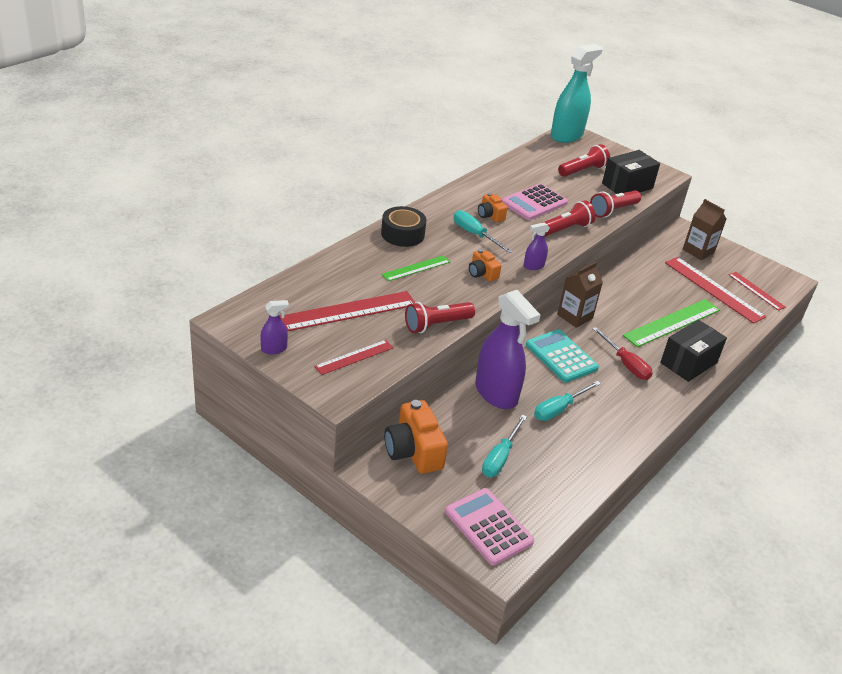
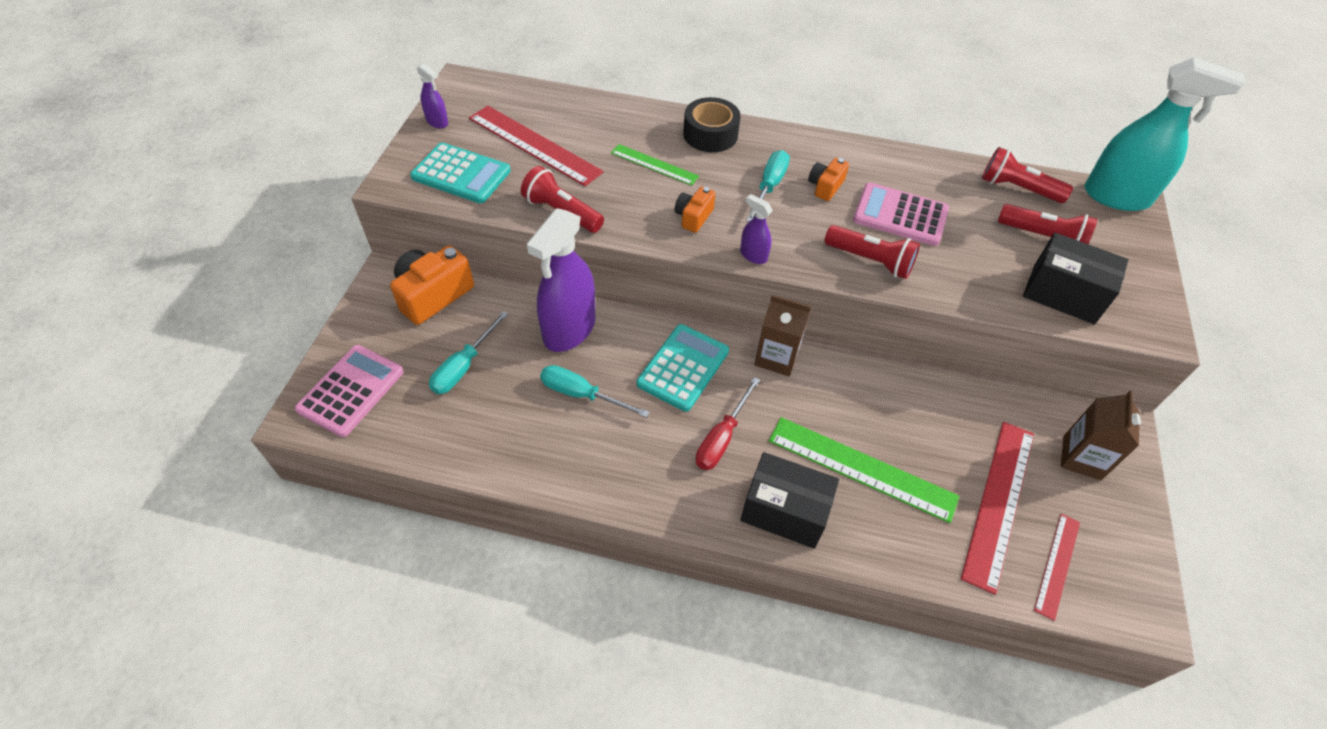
camera: 65 degrees right, 15 degrees up
(354, 357) = (461, 174): red ruler -> turquoise calculator
(500, 457) = (463, 366): turquoise screwdriver -> turquoise screwdriver turned 60 degrees counterclockwise
(613, 211) = (975, 296): red flashlight -> red flashlight (1017, 188)

